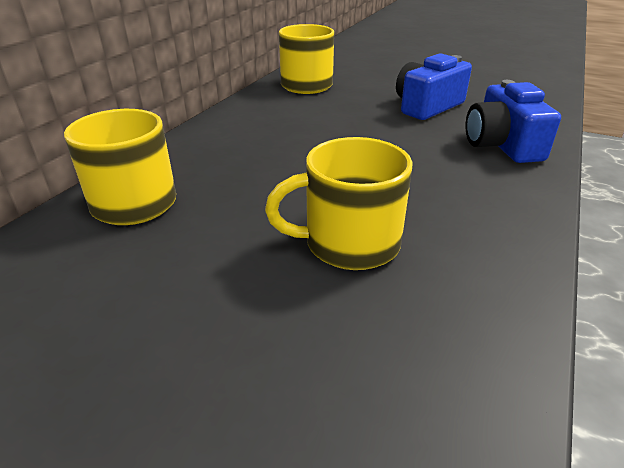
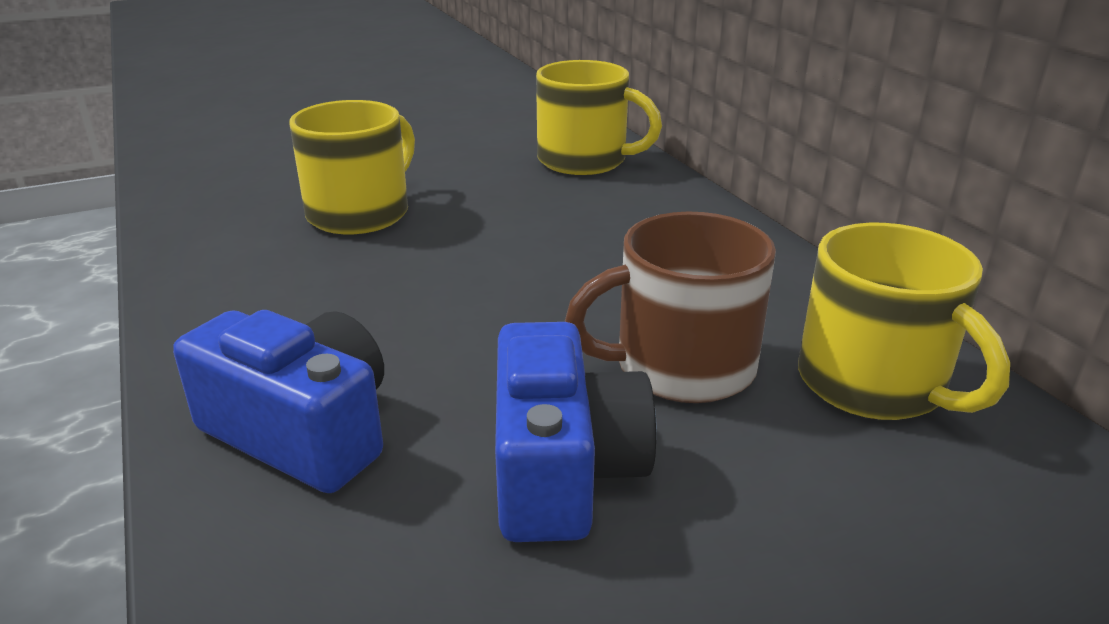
camera: 130 degrees right, 5 degrees down
(347, 107) = (680, 367): none -> brown mug

